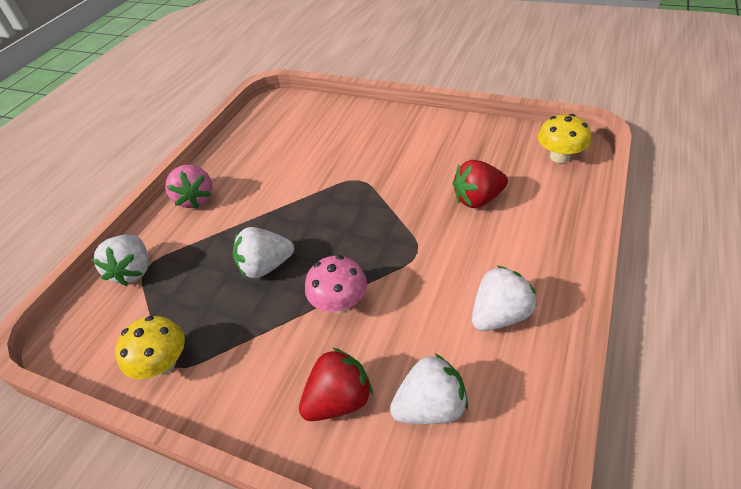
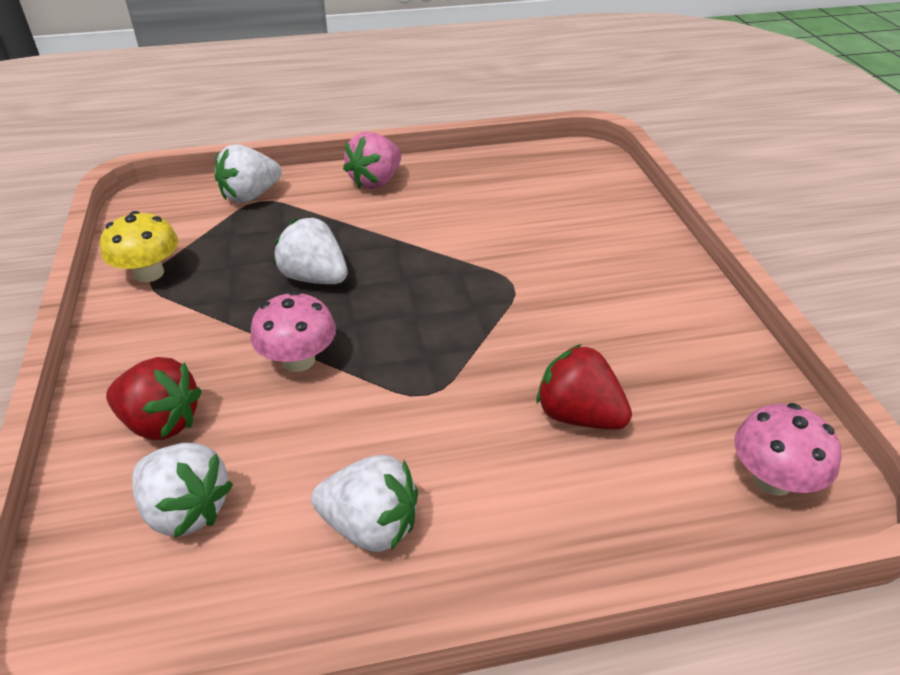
camera: 50 degrees right, 5 degrees down
(560, 156) = (772, 479): yellow mushroom -> pink mushroom

